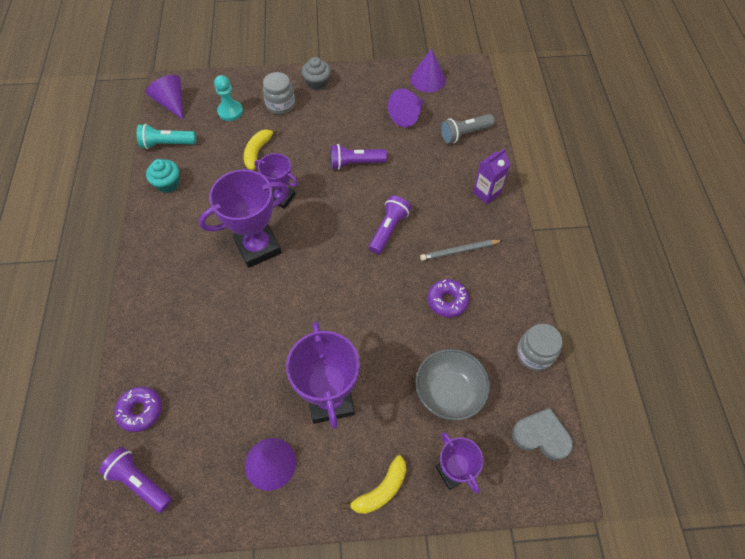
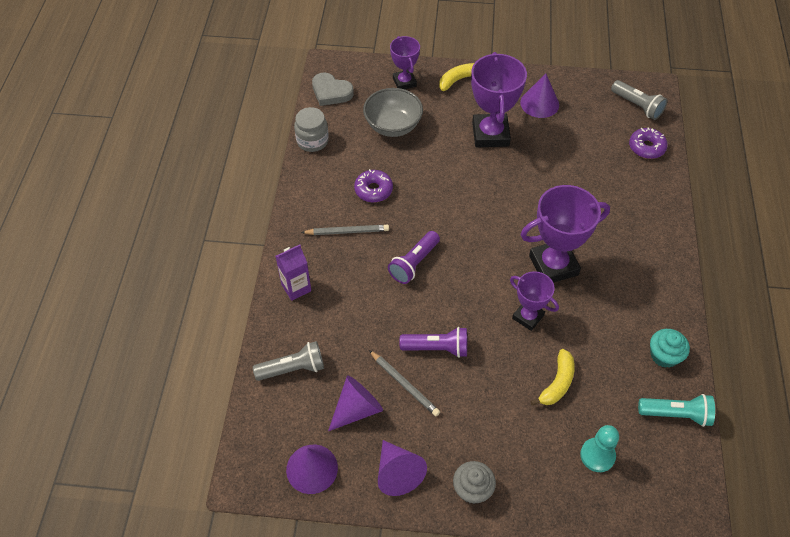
camera: 170 degrees left, 5 degrees down
(140, 482) = (637, 106): purple flashlight -> grey flashlight
(172, 103) = (683, 485): purple cone -> purple cone (397, 473)
(280, 105) = (527, 456): grey jar -> none
(376, 135) = (404, 384): none -> grey pencil

